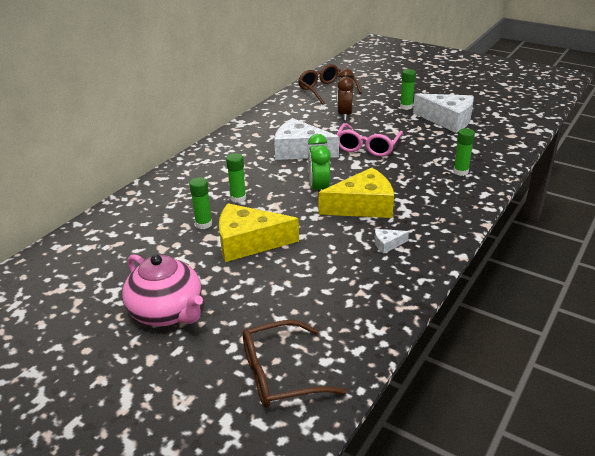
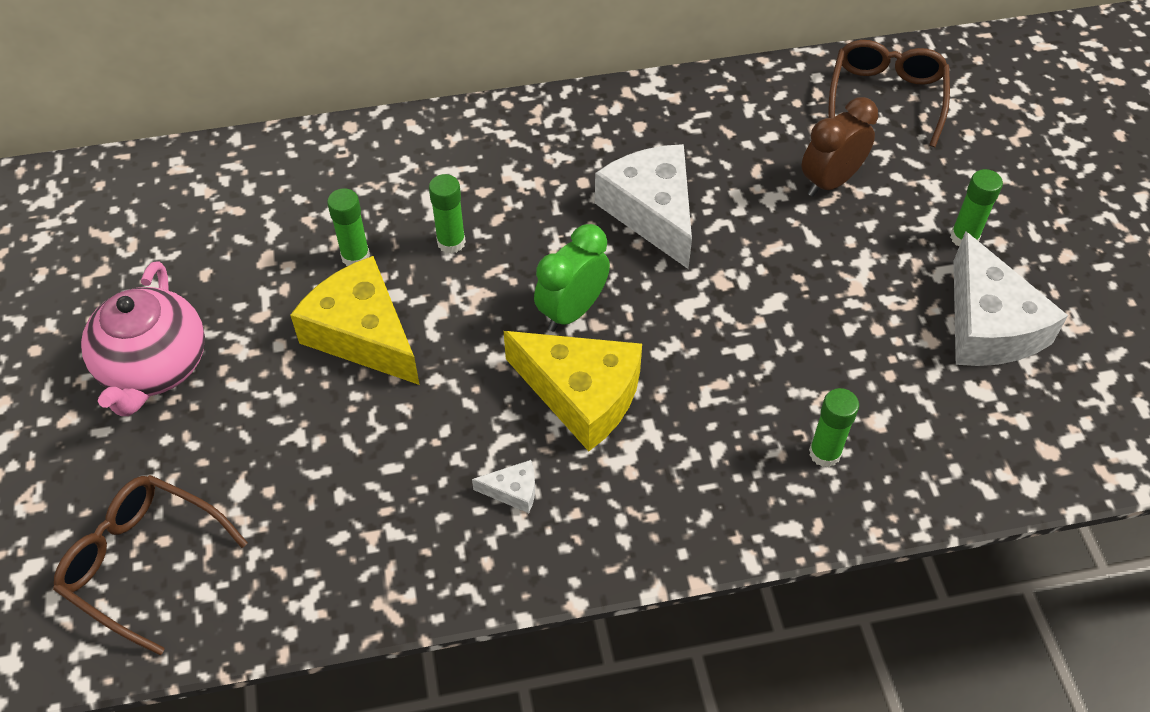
camera: 45 degrees right, 20 degrees up
(367, 147) = (761, 281): pink glasses -> none
(387, 244) = (513, 491): white cheese -> white cheese turned 150 degrees clockwise

